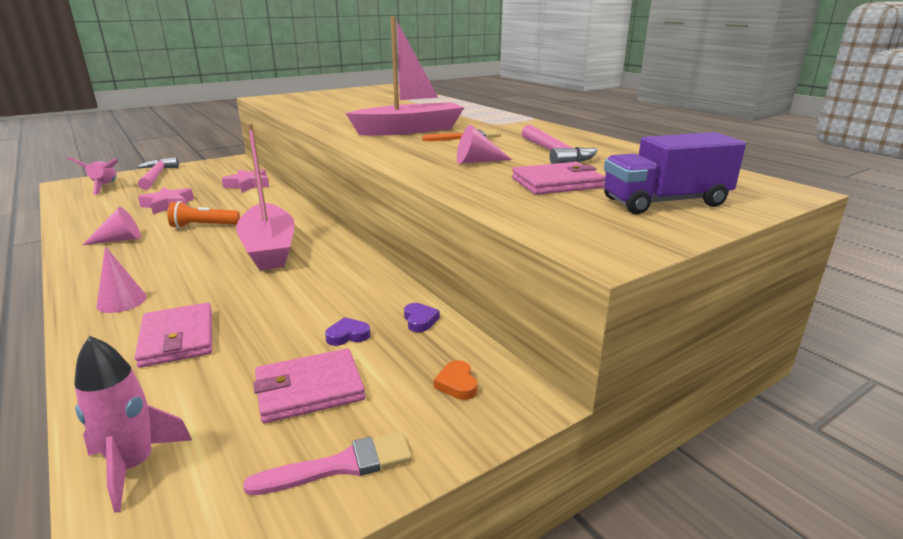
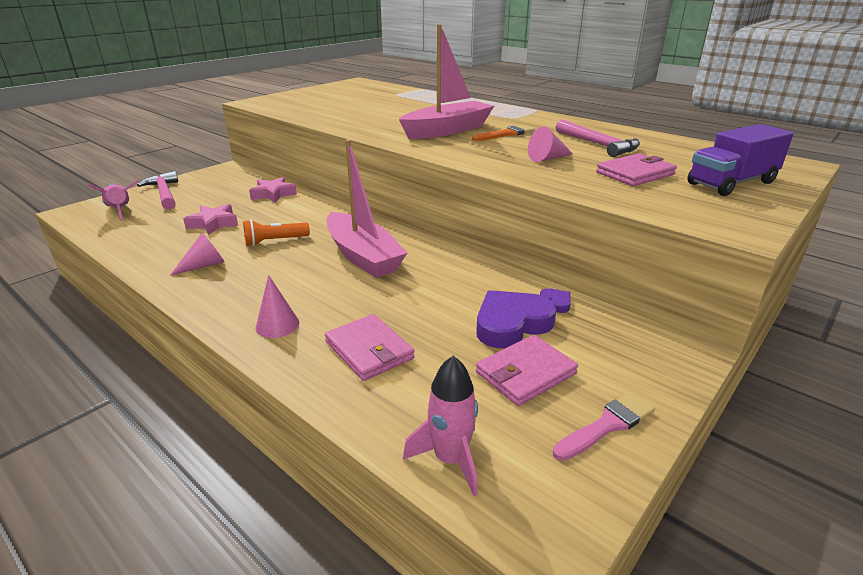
camera: 15 degrees left, 5 degrees up
(348, 335) = (511, 324): purple heart -> purple heart, size x2.28
(457, 384) = (631, 349): orange heart -> none

